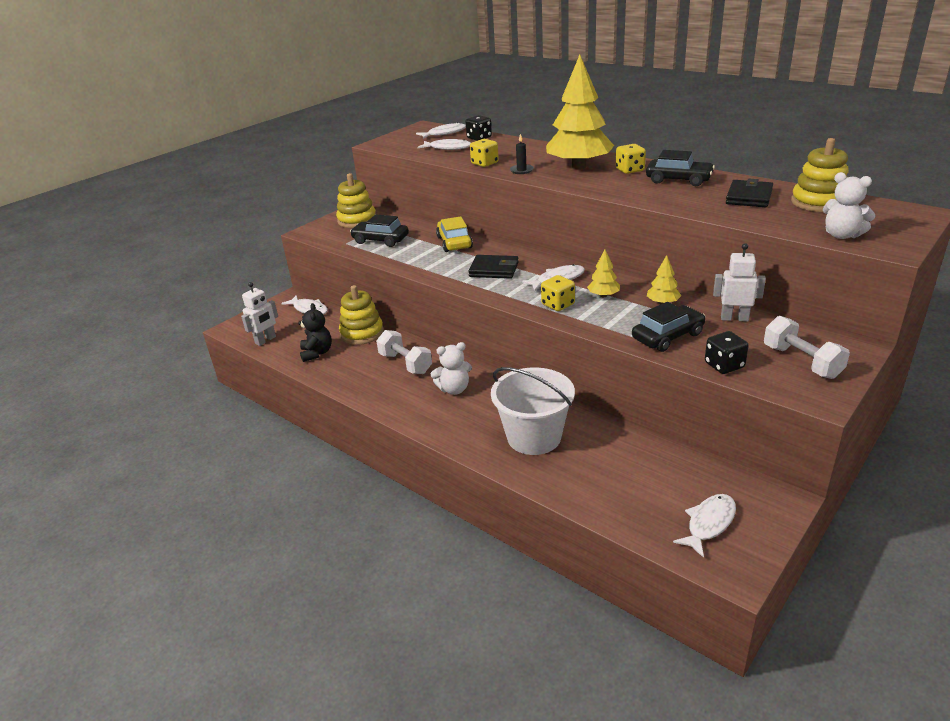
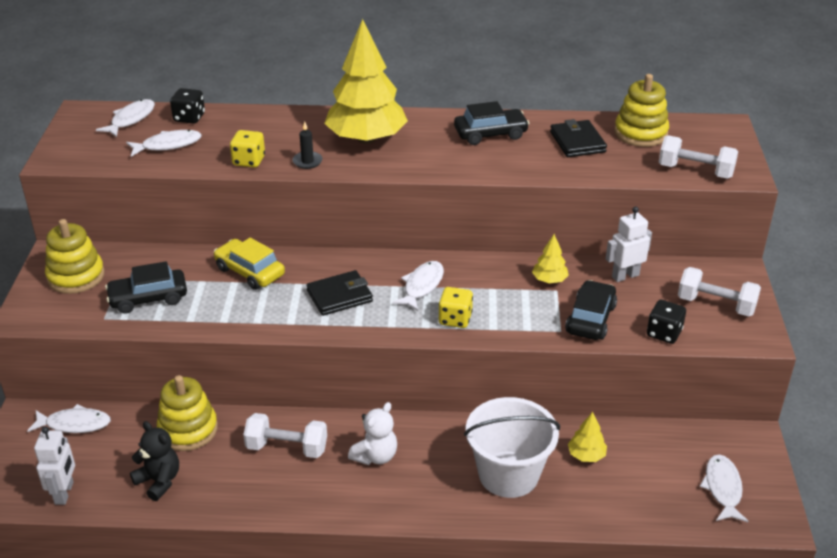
camera: 40 degrees left, 5 degrees up
(603, 295) = (487, 290): yellow tree -> yellow tree (586, 455)
(629, 170) = (427, 131): yellow dice -> none
(842, 235) = (695, 171): white teddy bear -> white dumbbell

